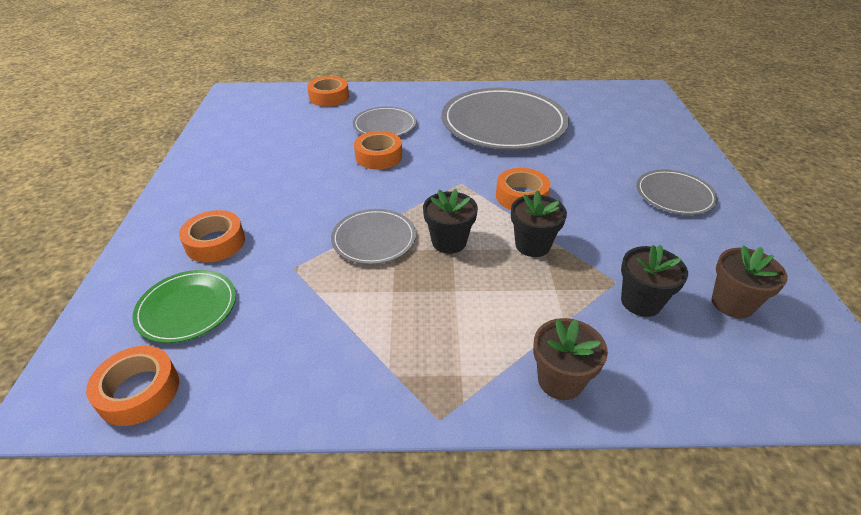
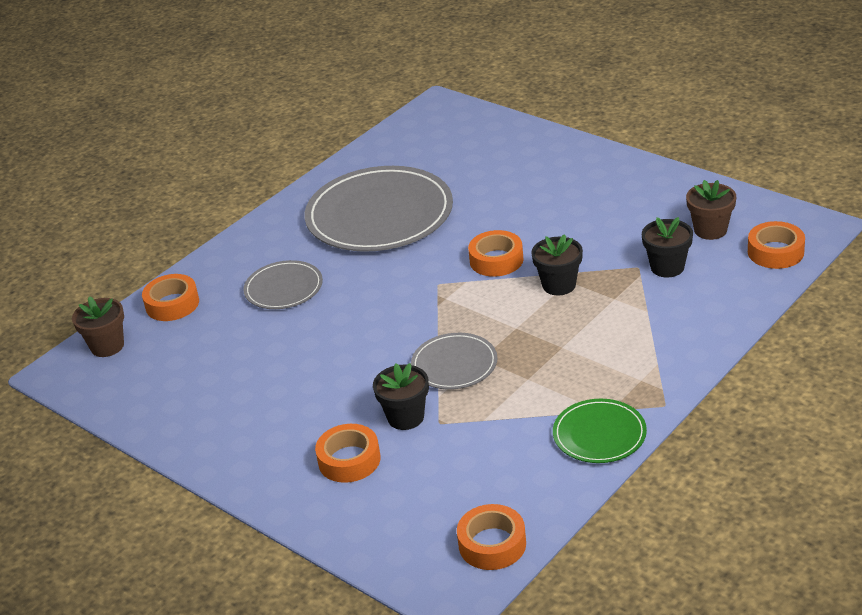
camera: 45 degrees left, 5 degrees down
(187, 308) = (422, 498): green plate -> green plate (599, 434)
(379, 156) = (335, 314): orange tape -> orange tape (775, 252)
(449, 242) = (505, 325): black flower pot -> black flower pot (405, 417)
(560, 380) = (689, 339): brown flower pot -> brown flower pot (107, 346)
(674, 195) = (588, 184): grey plate -> none

